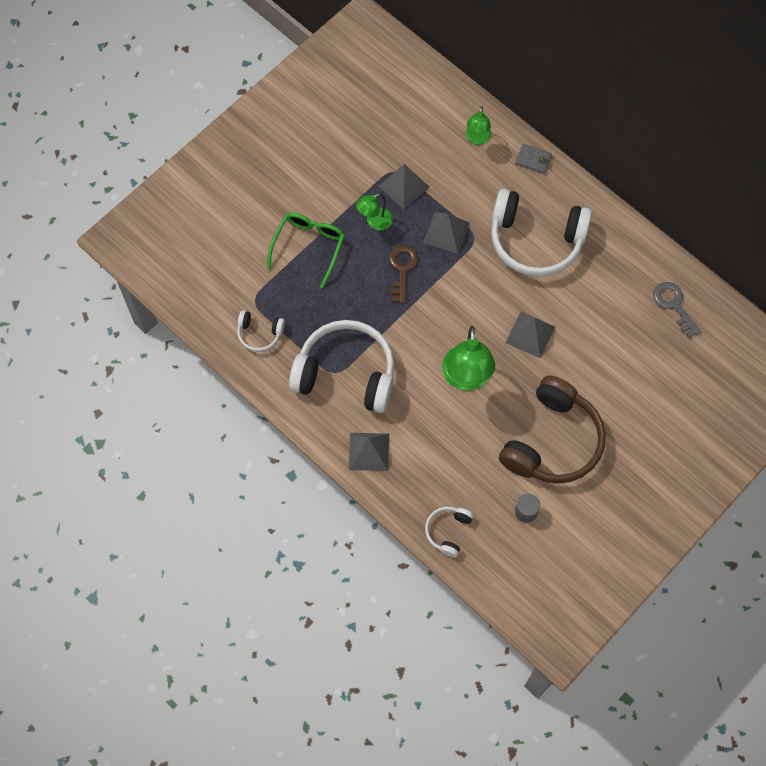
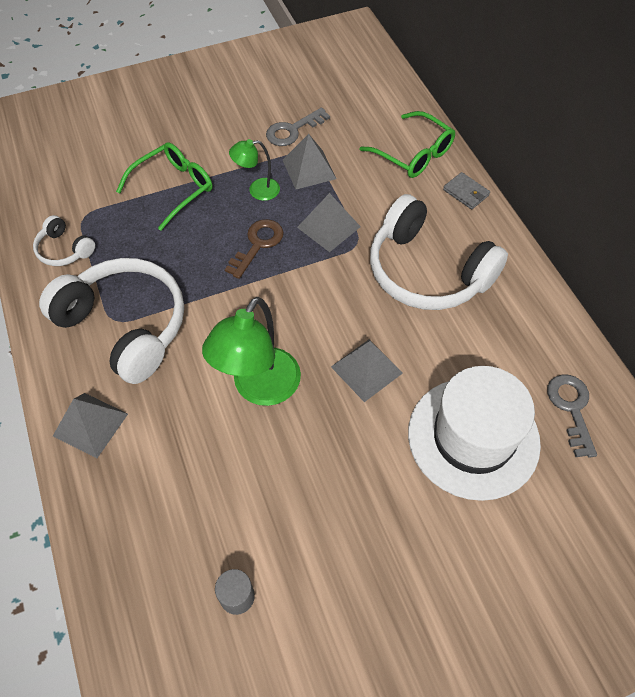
camera: 25 degrees right, 10 degrees down
(370, 154) = (293, 130): none -> grey key
(448, 531) = (118, 574): white headphones -> none
(477, 139) = (413, 154): green lamp -> green glasses
(553, 441) = (326, 514): brown headphones -> none
(620, 352) = (473, 437): none -> white hat

